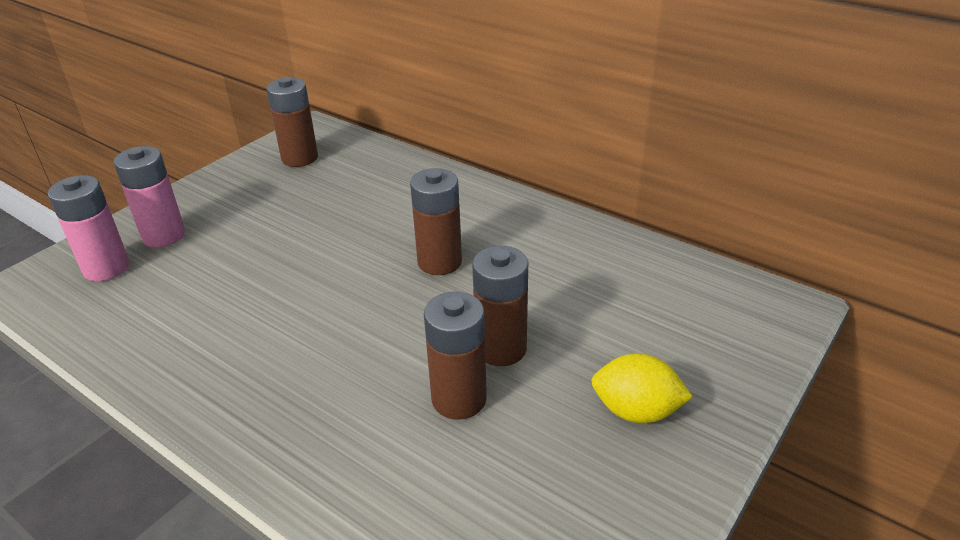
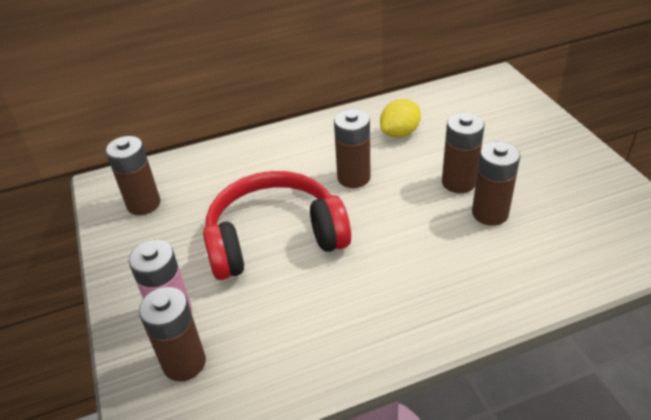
camera: 55 degrees left, 5 degrees up
(106, 268) = (184, 363): pink battery -> brown battery
(300, 249) = (274, 238): none -> red headphones
(636, 411) = (541, 155): yellow lemon -> yellow lemon (400, 133)

